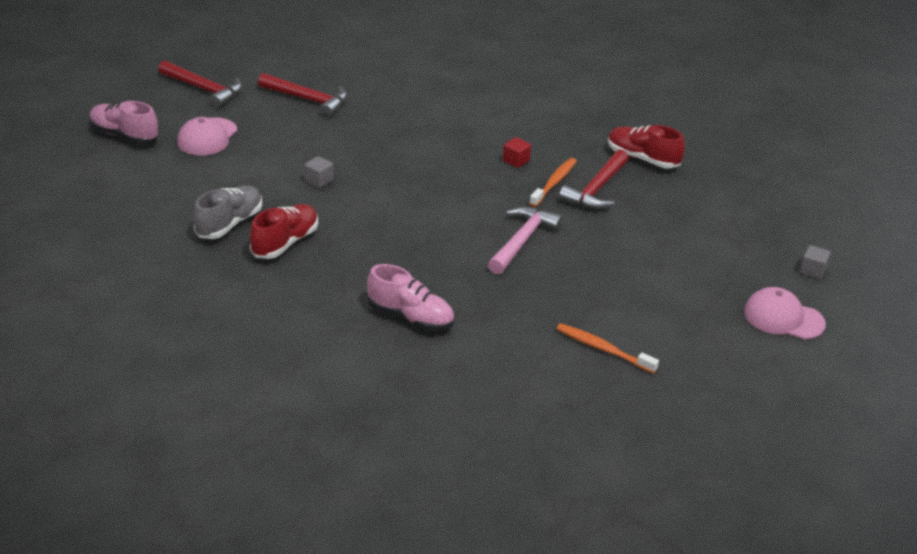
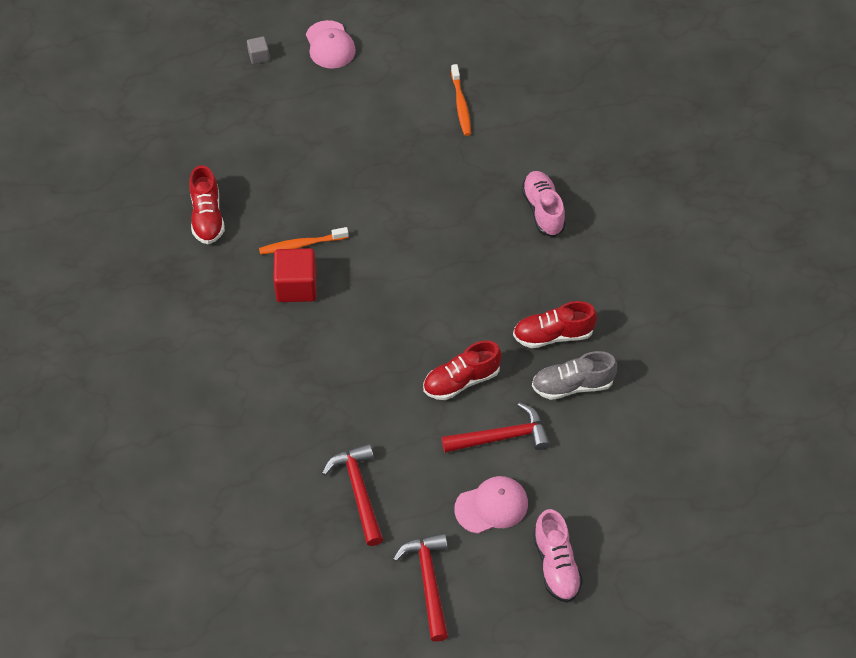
camera: 130 degrees left, 20 degrees up
(319, 181) = (461, 381): grey cube -> red shoe
(516, 161) = (296, 286): red cube -> red cube, size x1.96
(522, 241) = (396, 213): pink hammer -> none
(596, 189) = (283, 216): red hammer -> red hammer (501, 437)

